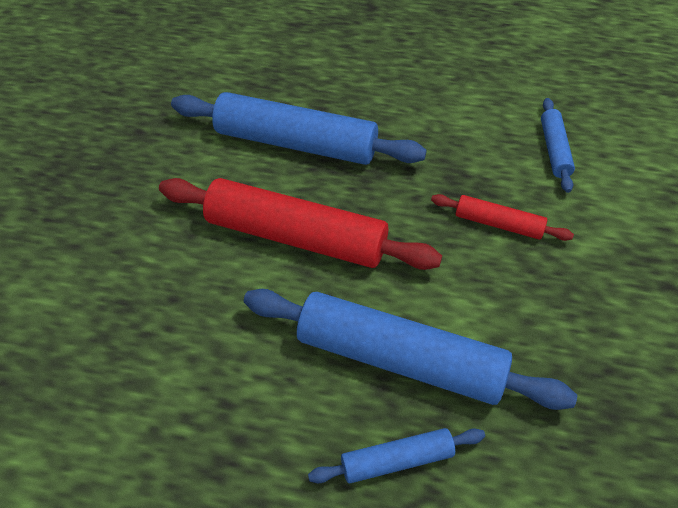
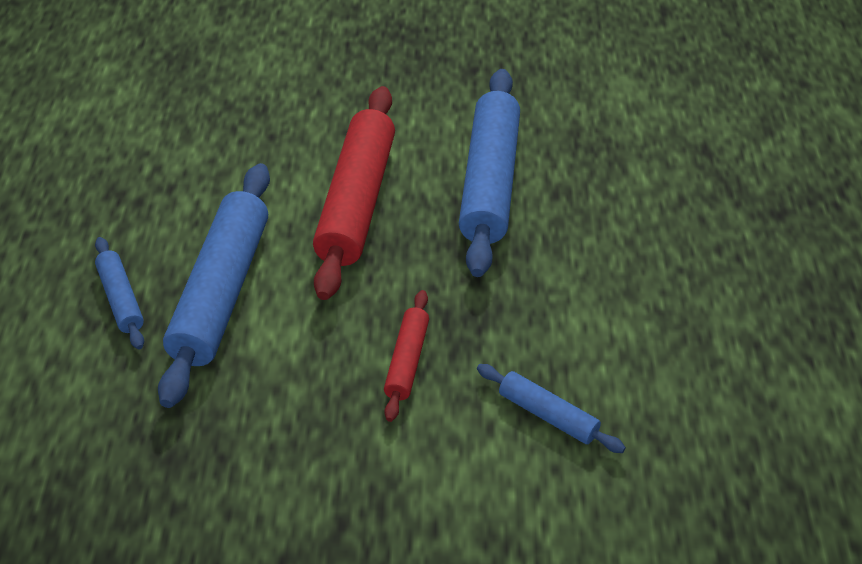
camera: 80 degrees right, 5 degrees down
(554, 150) = (548, 415): blue rolling pin -> blue rolling pin turned 45 degrees clockwise

